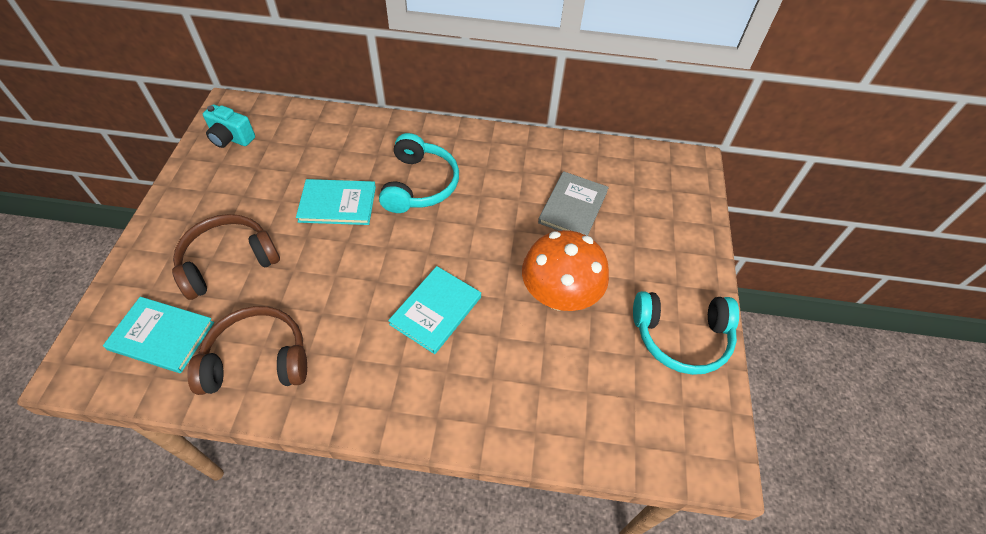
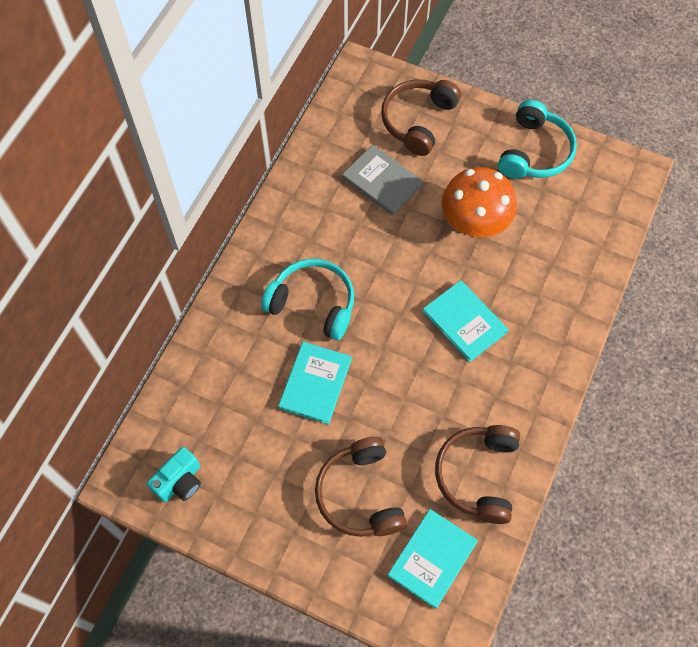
camera: 70 degrees left, 10 degrees up
(660, 220) = (418, 121): none -> brown headphones

